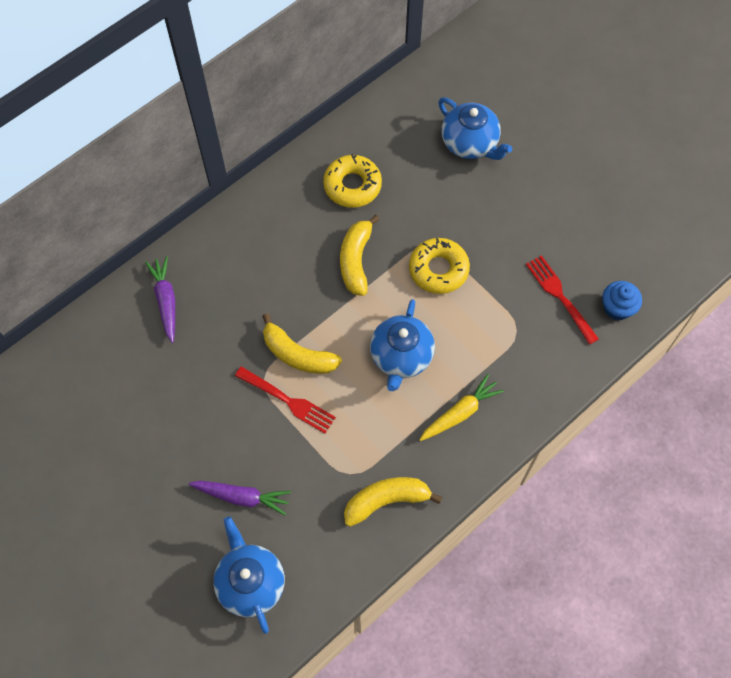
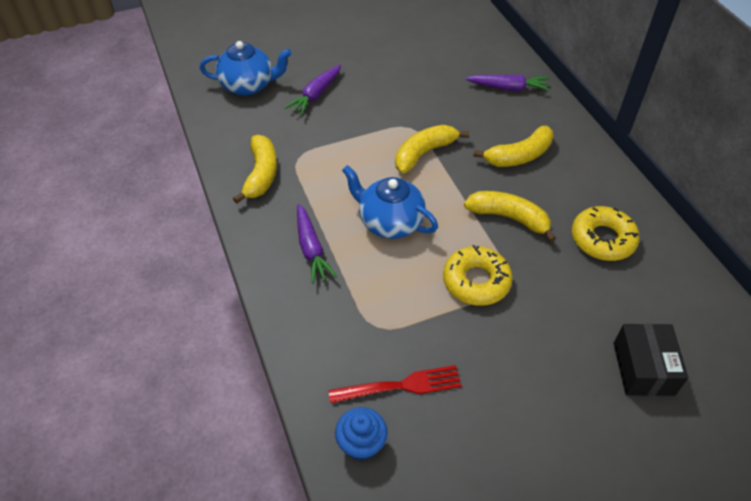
camera: 110 degrees right, 15 degrees down
(270, 269) = (519, 156): none -> yellow banana
(287, 400) = (383, 137): red fork -> none
(460, 413) = (311, 249): yellow carrot -> purple carrot
(470, 143) = (643, 368): blue teapot -> black box

